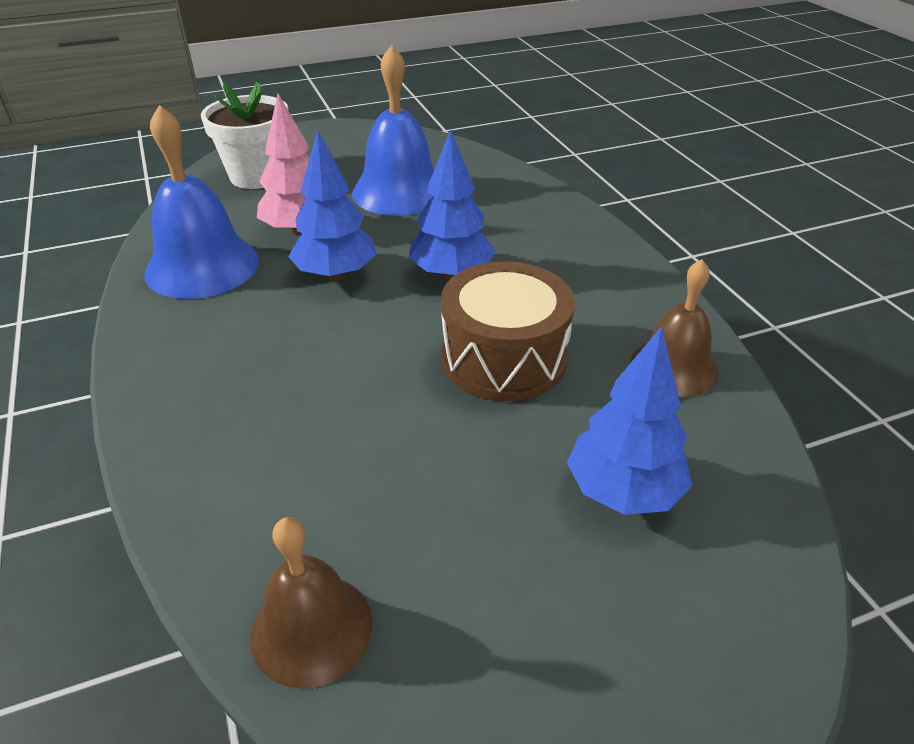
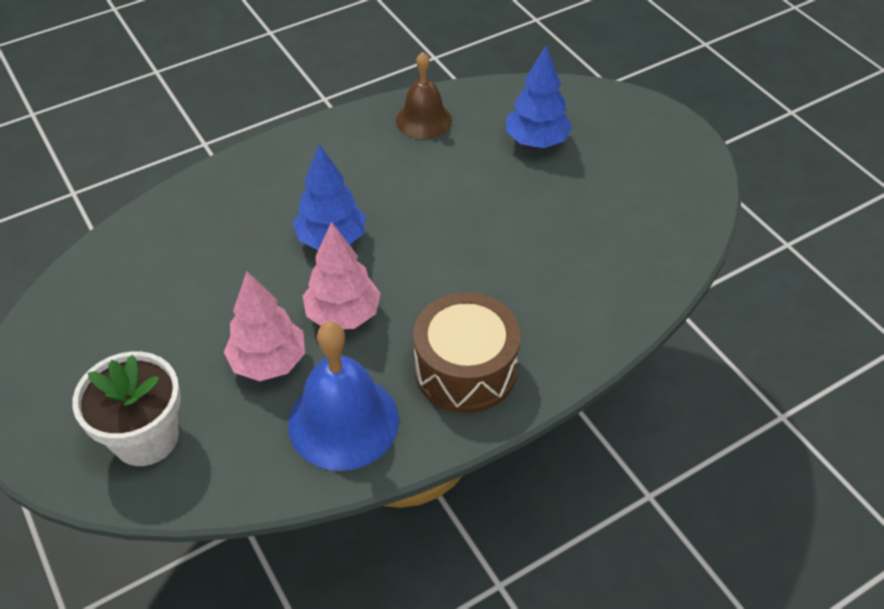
camera: 100 degrees left, 10 degrees up
(312, 628) = (666, 248): brown bell -> none
(336, 274) = (343, 315): blue tree -> pink tree
(399, 191) = (183, 299): blue bell -> none
(504, 358) = (433, 198): brown drum -> brown drum (465, 369)

